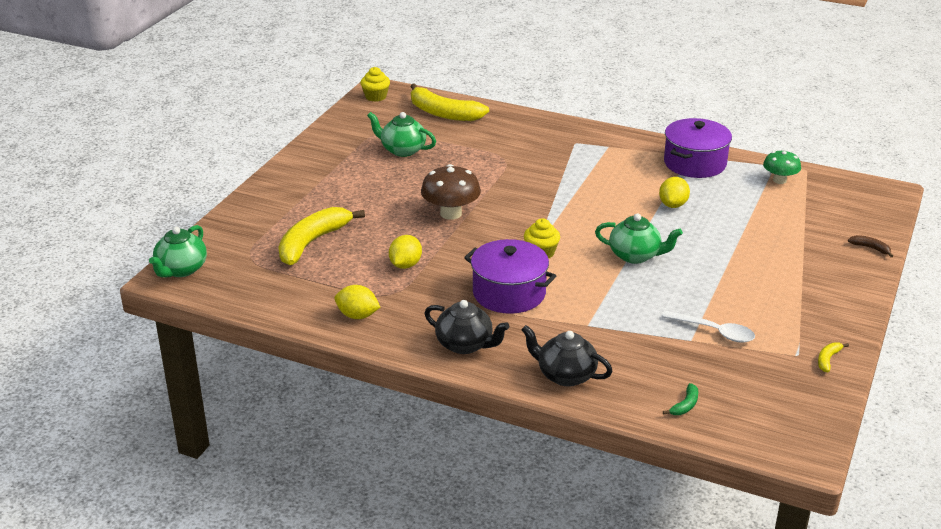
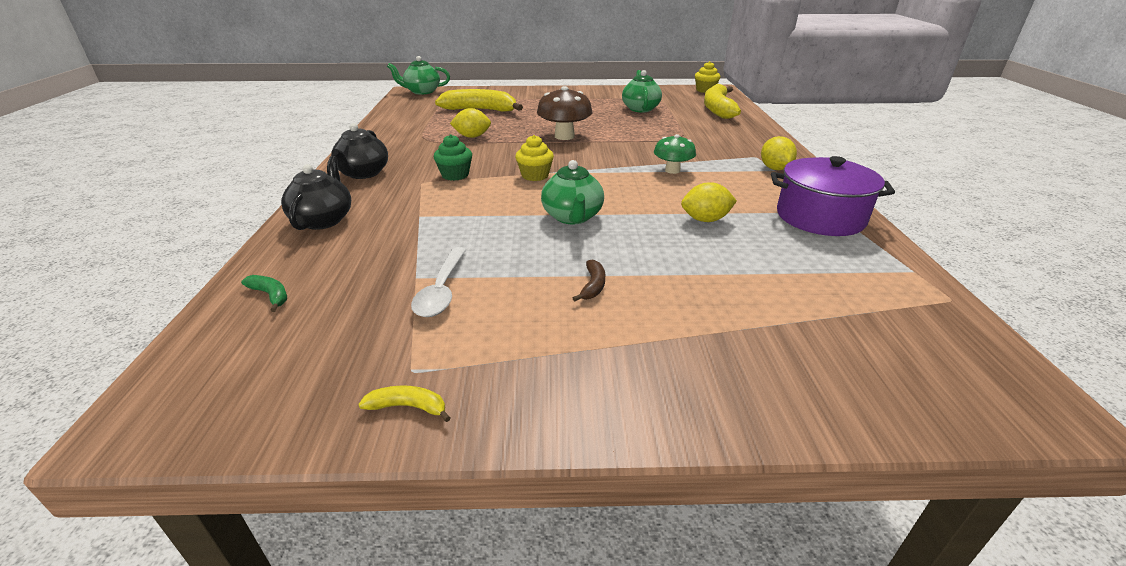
camera: 65 degrees right, 0 degrees up
(357, 315) = (391, 136): yellow lemon -> yellow lemon (775, 168)
(509, 293) = (455, 175): purple pot -> green cupcake
(685, 405) = (271, 295): green banana -> green banana turned 150 degrees counterclockwise
(779, 180) = (880, 281): green mushroom -> green mushroom (672, 170)
(870, 248) = (803, 409): brown banana -> brown banana (593, 286)

